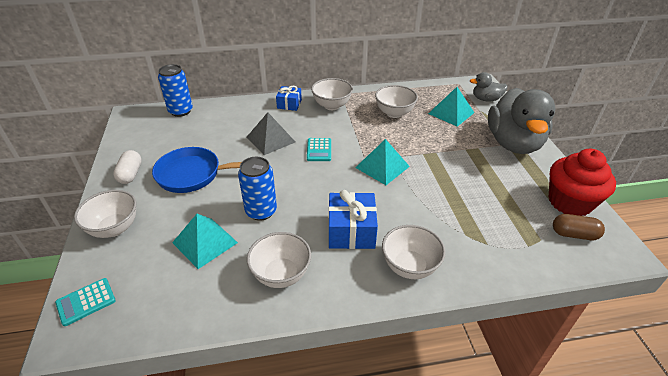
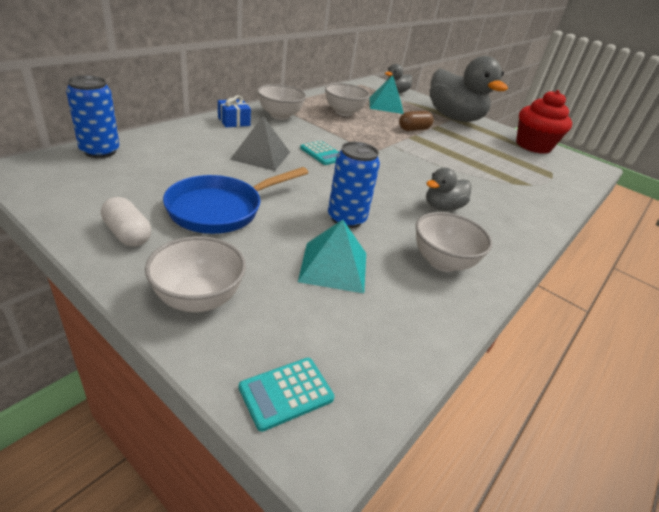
camera: 45 degrees left, 5 degrees down
(86, 302) = (286, 393): turquoise calculator -> turquoise calculator turned 45 degrees clockwise
(351, 231) = (442, 207): blue gift -> grey duck
(382, 167) = (394, 154): turquoise pyramid -> none
(409, 266) = (514, 216): white bowl -> none
(574, 234) = (561, 163): brown capsule -> brown capsule (414, 129)

